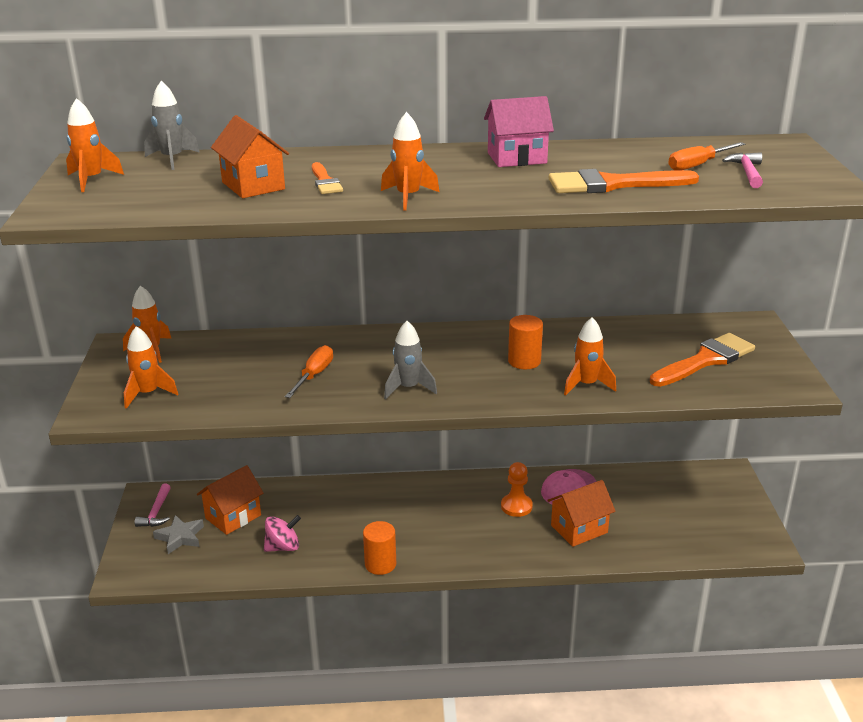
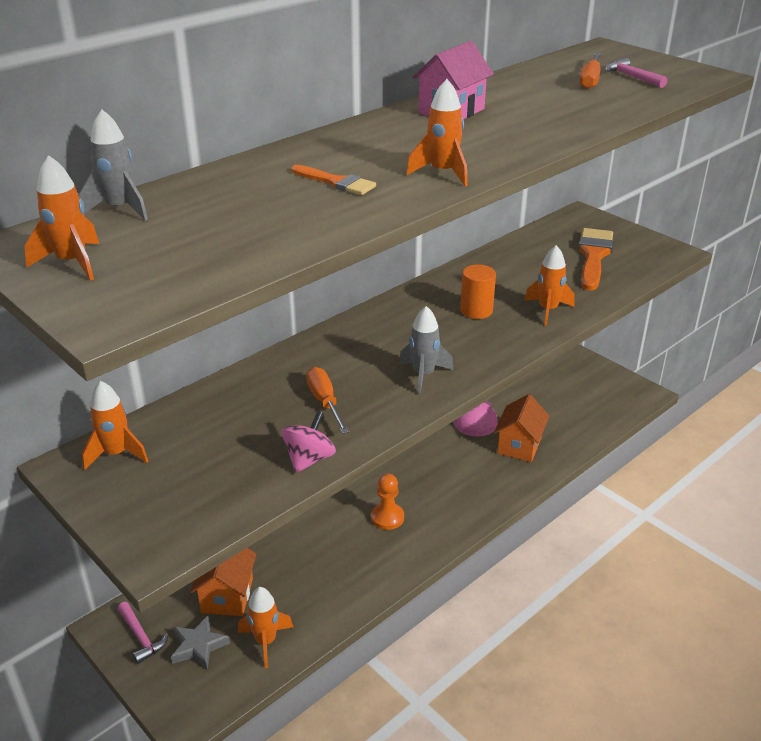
camera: 40 degrees left, 5 degrees up
(148, 394) = (187, 500): orange rocket -> orange rocket (265, 641)
(253, 186) = (275, 209): orange house -> none
(283, 547) = (310, 595): pink spinning top -> pink spinning top (309, 459)
(380, 564) = (411, 560): orange cylinder -> none
(516, 506) = (455, 451): orange pawn -> orange pawn (387, 517)
(613, 184) = (569, 112): orange brush -> none

